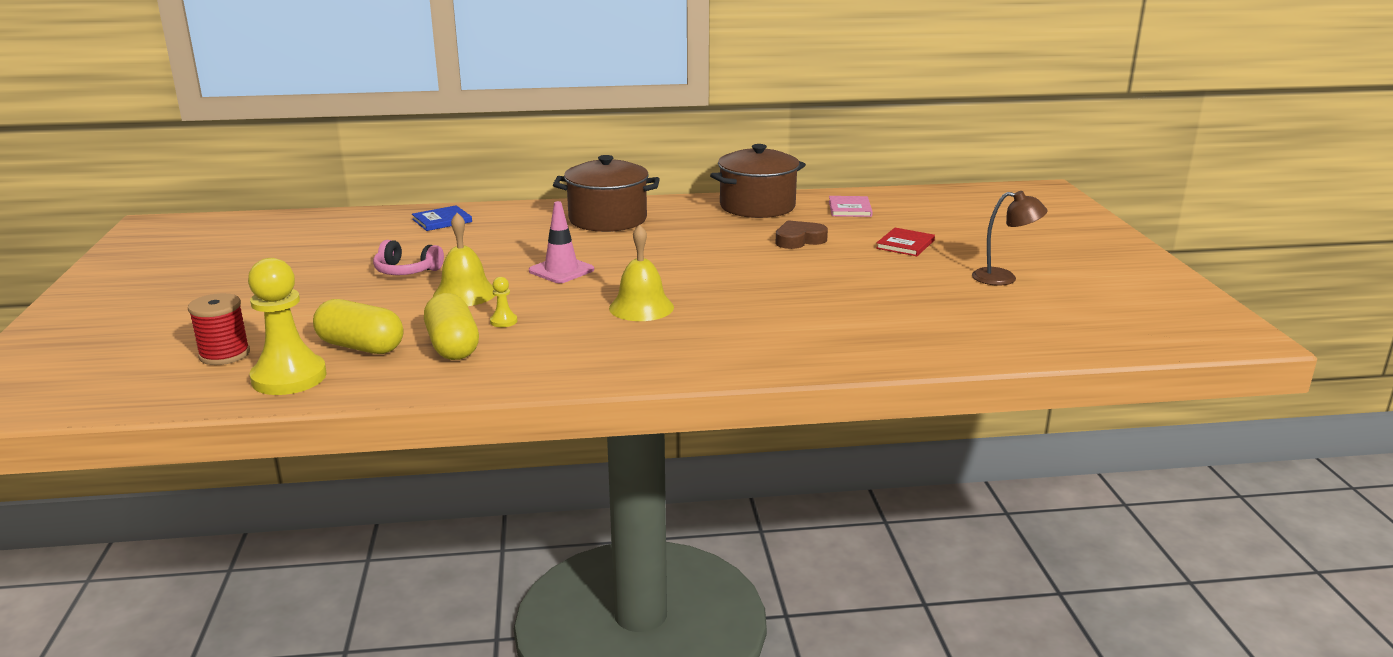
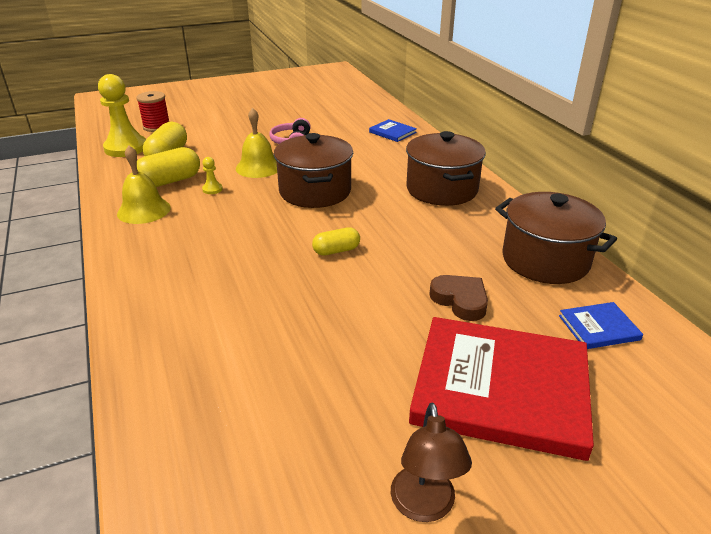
camera: 75 degrees right, 10 degrees up
(561, 270) = (315, 191): pink traffic cone -> brown pot
(641, 307) = (249, 237): yellow bell -> yellow bell (144, 210)
(695, 272) = (336, 251): none -> yellow capsule
(850, 209) = (599, 328): pink book -> blue book
(905, 244) = (500, 389): red book -> red book, size x2.36

